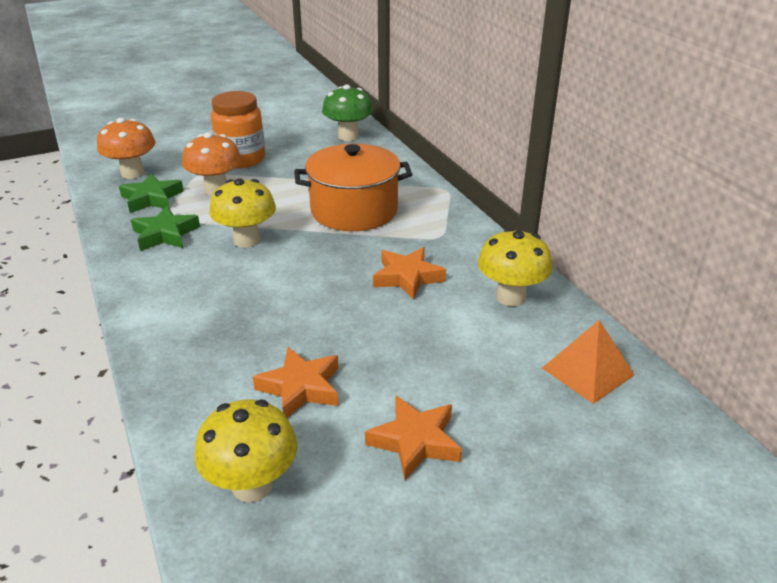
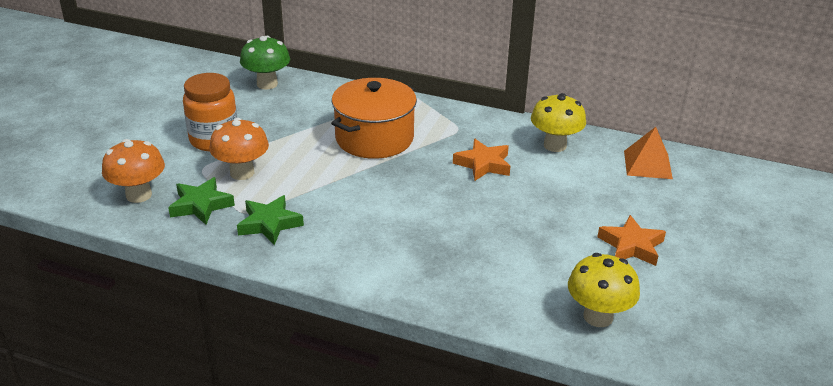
camera: 45 degrees left, 0 degrees up
(247, 240) = (339, 196): yellow mushroom -> none
(300, 388) = (536, 258): orange star -> none

